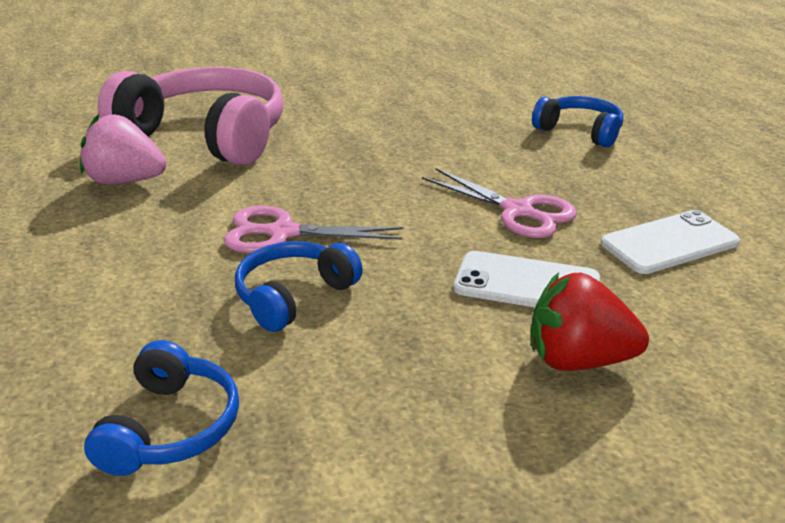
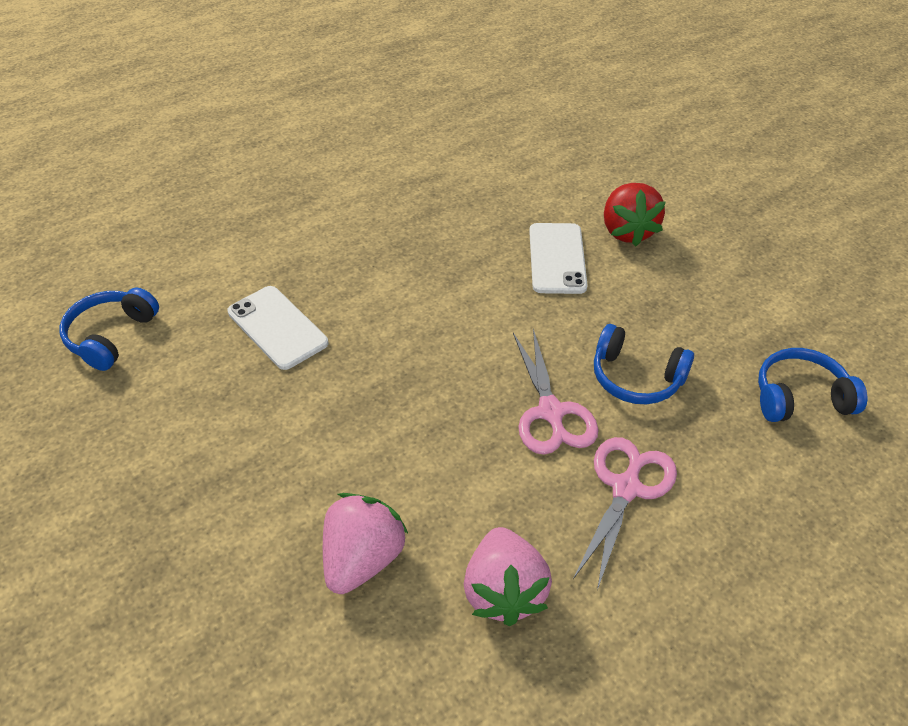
camera: 105 degrees left, 15 degrees up
(206, 136) = (362, 559): pink headphones -> pink strawberry
(518, 211) = (453, 272): pink scissors -> pink scissors (626, 488)
(579, 132) = (282, 247): blue headphones -> blue headphones (111, 336)
(669, 243) = (471, 196): white phone -> white phone (277, 327)

